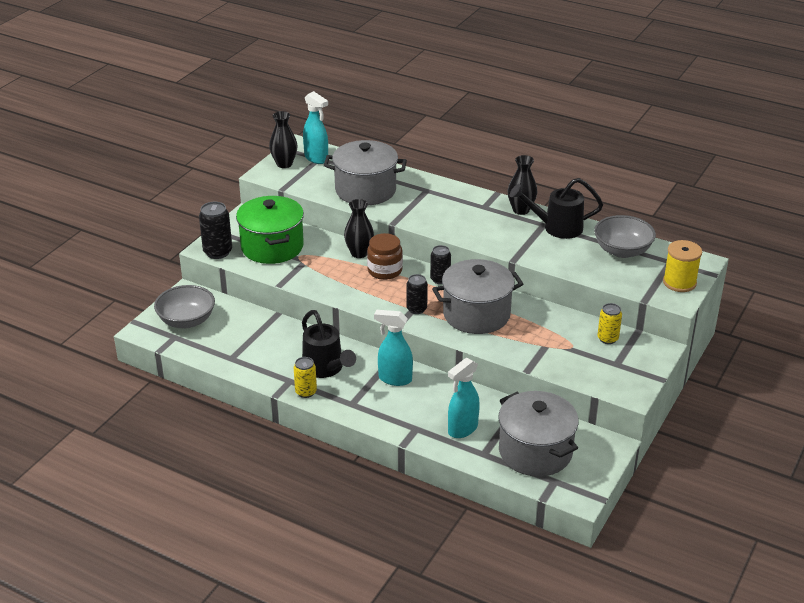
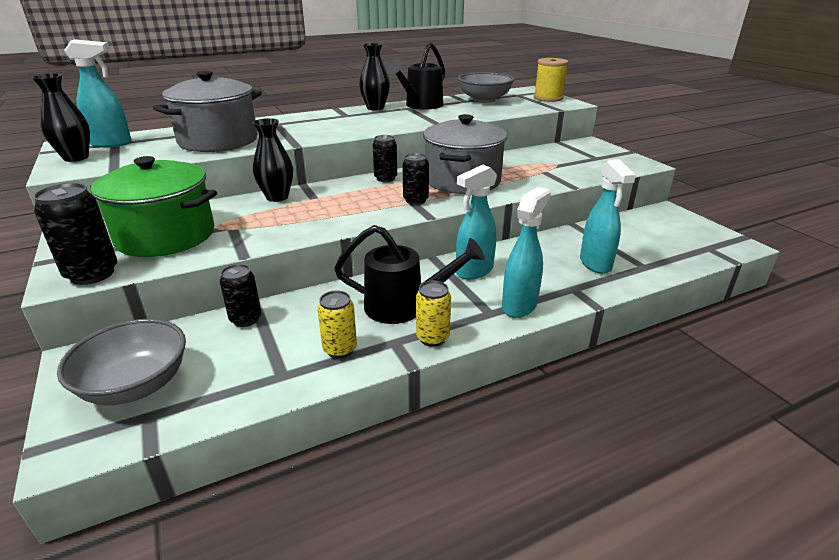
camera: 55 degrees left, 5 degrees down
(260, 321) = (245, 319): none -> black can
(371, 412) = (519, 306): none -> turquoise spray bottle
(385, 270) = (328, 195): brown jar -> none
(535, 452) = (657, 242): grey pot -> none
(607, 339) = (559, 151): yellow can -> yellow can (340, 349)

